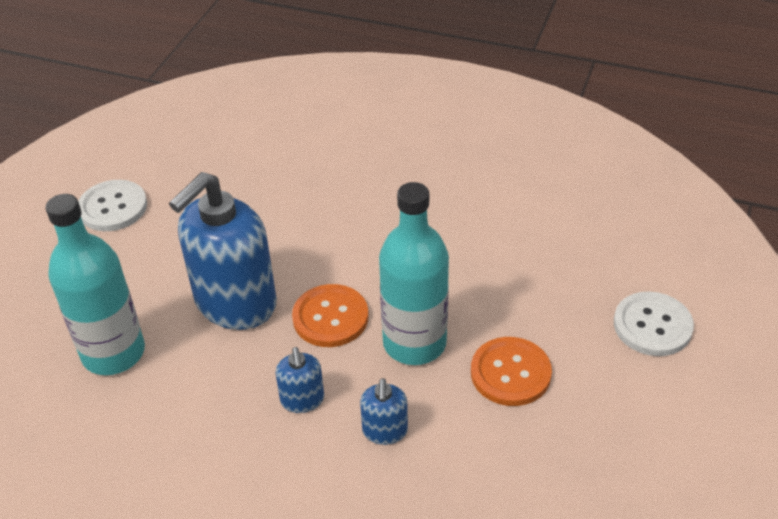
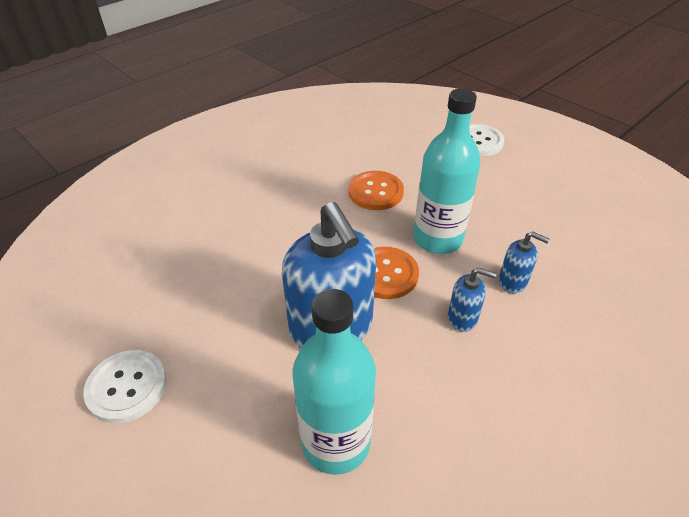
camera: 65 degrees left, 0 degrees up
(510, 373) = (487, 206): orange button -> orange button (375, 192)

